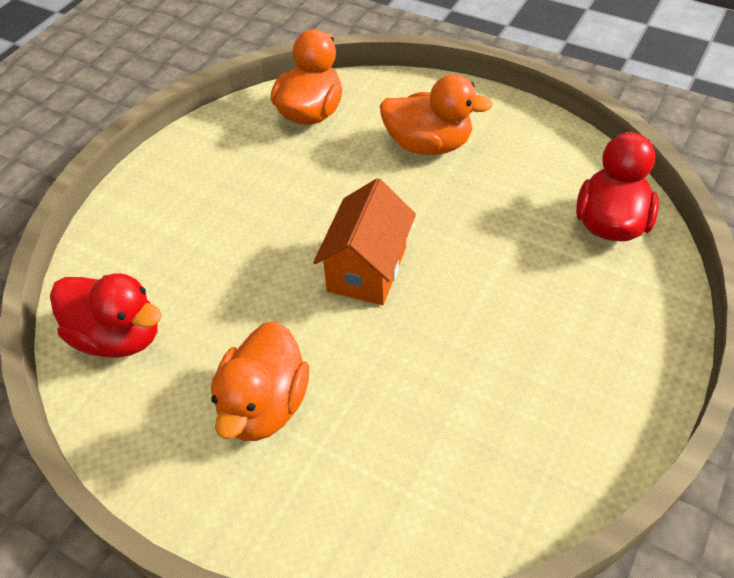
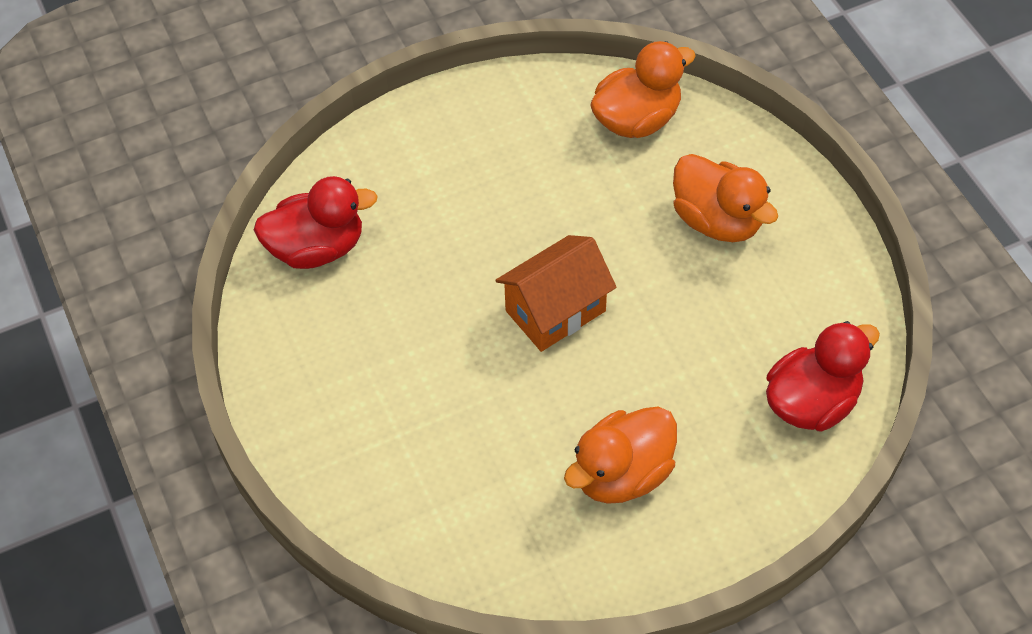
camera: 35 degrees right, 5 degrees up
(119, 336) = (317, 248): red duck -> red duck turned 75 degrees counterclockwise
(264, 405) = (383, 375): orange duck -> orange duck (622, 474)

